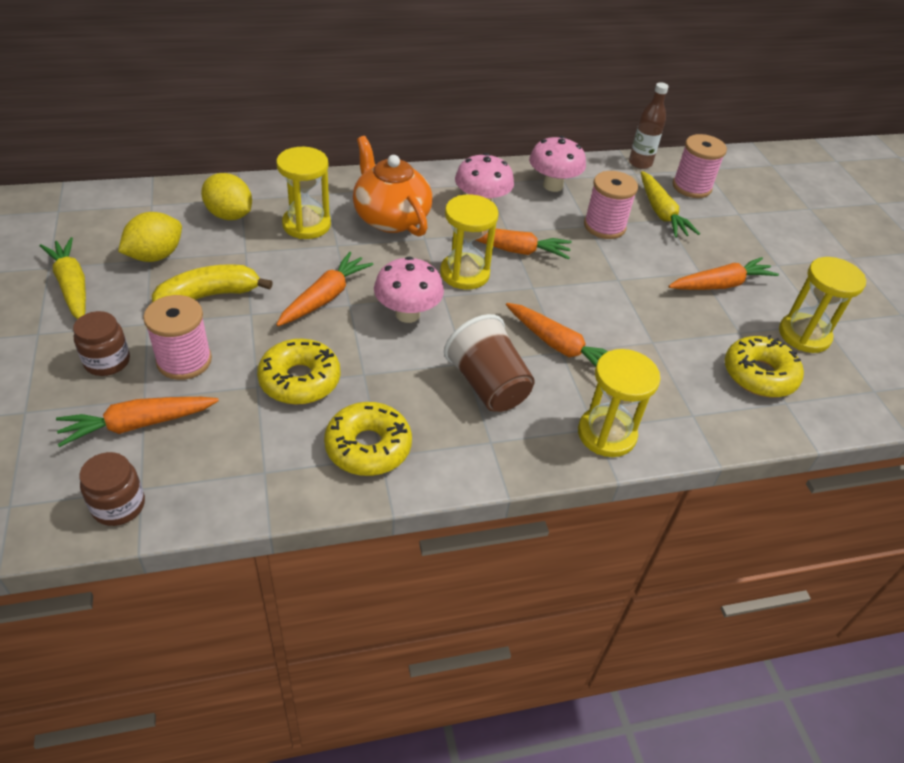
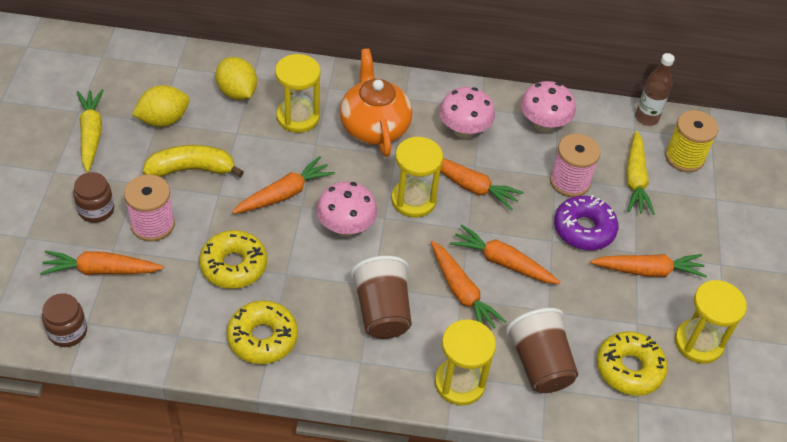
camera: 20 degrees right, 5 degrees up
(583, 309) = (502, 262): none -> orange carrot
(641, 263) = (584, 229): none -> purple donut
(674, 393) = (539, 364): none -> brown cup
(691, 187) = (684, 157): pink spool -> yellow spool

